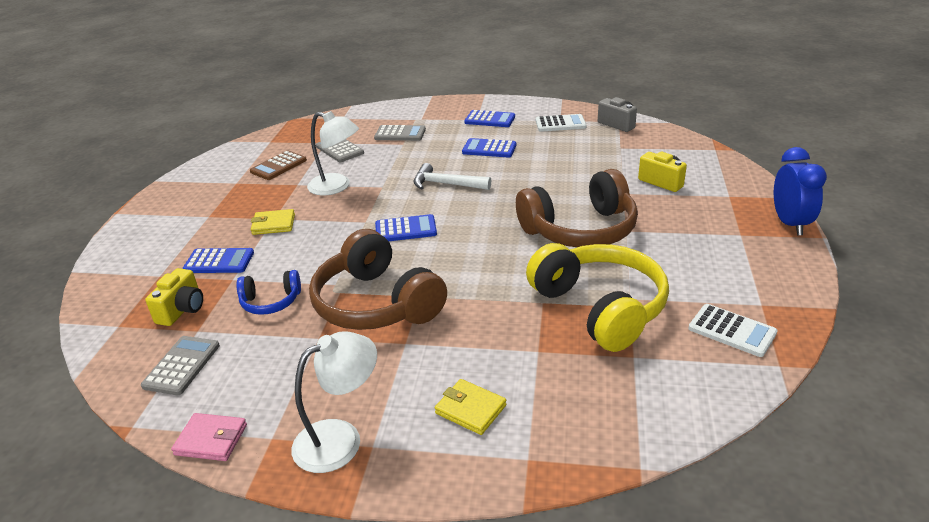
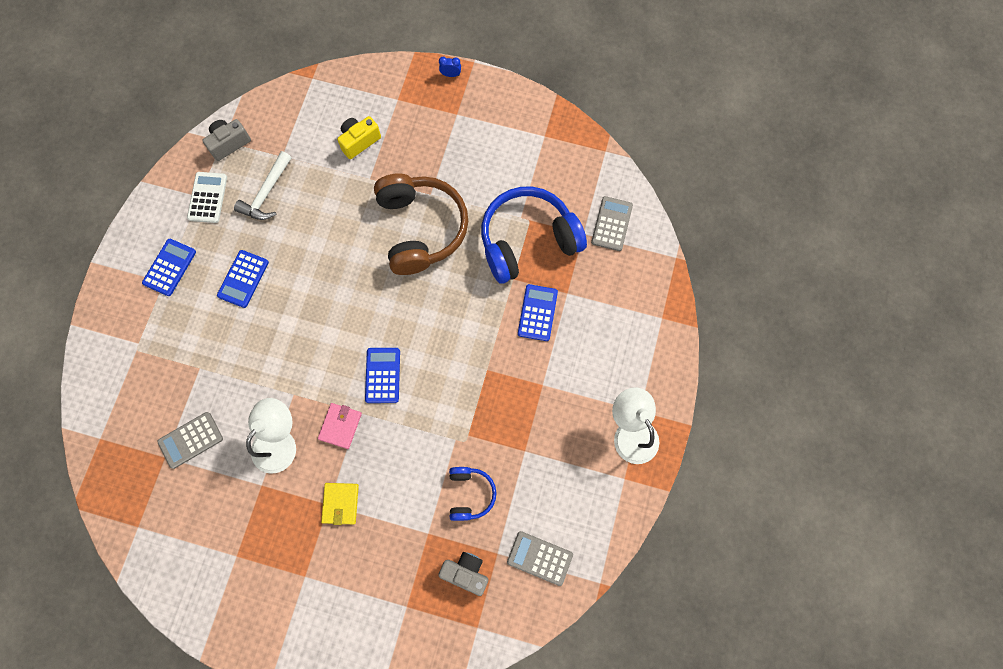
camera: 85 degrees left, 40 degrees up
(182, 310) = (466, 572): yellow camera -> grey camera
(211, 440) = (620, 521): pink wallet -> pink wallet (340, 426)
(219, 261) = (396, 550): blue calculator -> blue calculator (537, 313)
(278, 166) = (210, 510): brown calculator -> none
(377, 303) = (490, 404): brown headphones -> none
(400, 134) = (172, 370): grey calculator -> grey calculator (611, 224)
(446, 184) = (307, 330): white hammer -> white hammer (266, 193)
(470, 409) = (616, 346): yellow wallet -> none
(599, 308) = (528, 241): yellow headphones -> blue headphones
(732, 331) = (568, 165): white calculator -> none
(790, 224) = (450, 74): blue clock -> blue clock, size x0.44

